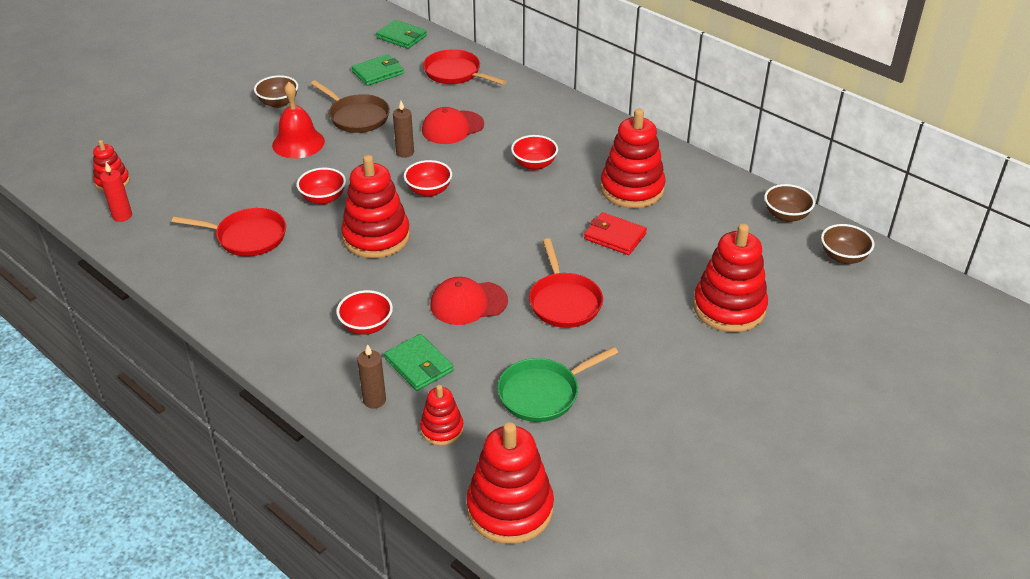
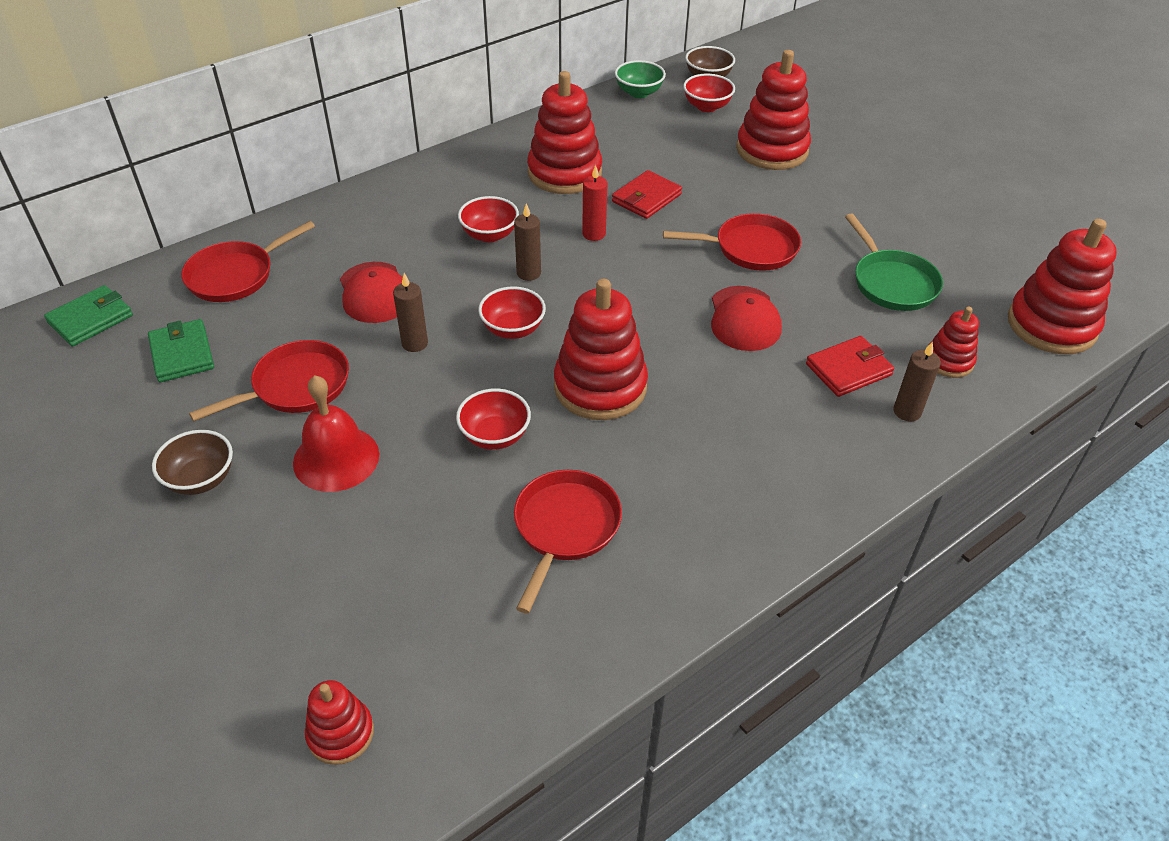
camera: 80 degrees left, 5 degrees up
(122, 216) = (457, 709): red candle -> red candle (594, 234)
(356, 116) = (295, 386): brown pan -> red pan
(366, 326) = (777, 409): red bowl -> red bowl (707, 106)
(419, 365) = (848, 369): green wallet -> red wallet
(493, 189) = (528, 273): none -> brown candle
(786, 215) = (639, 93): brown bowl -> green bowl

